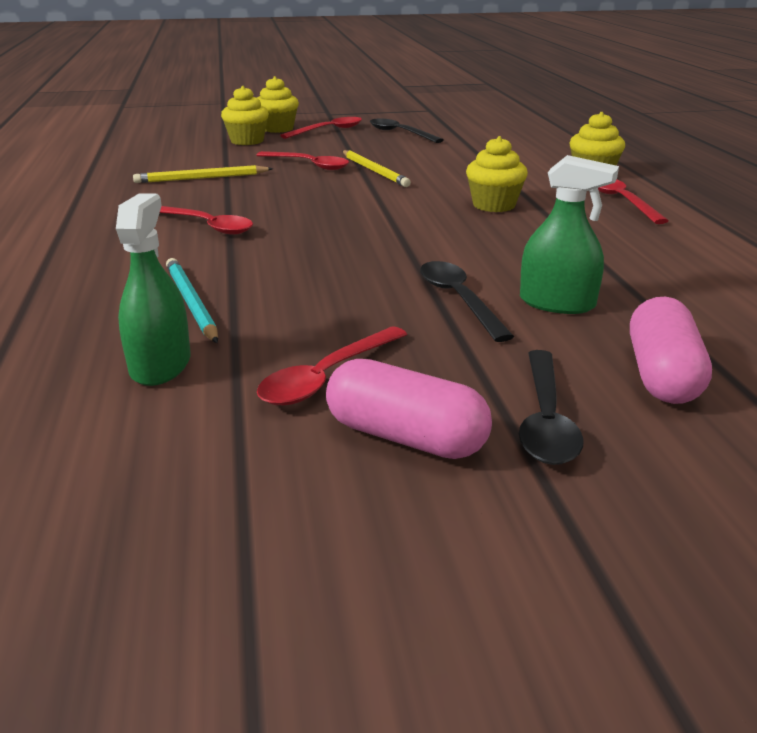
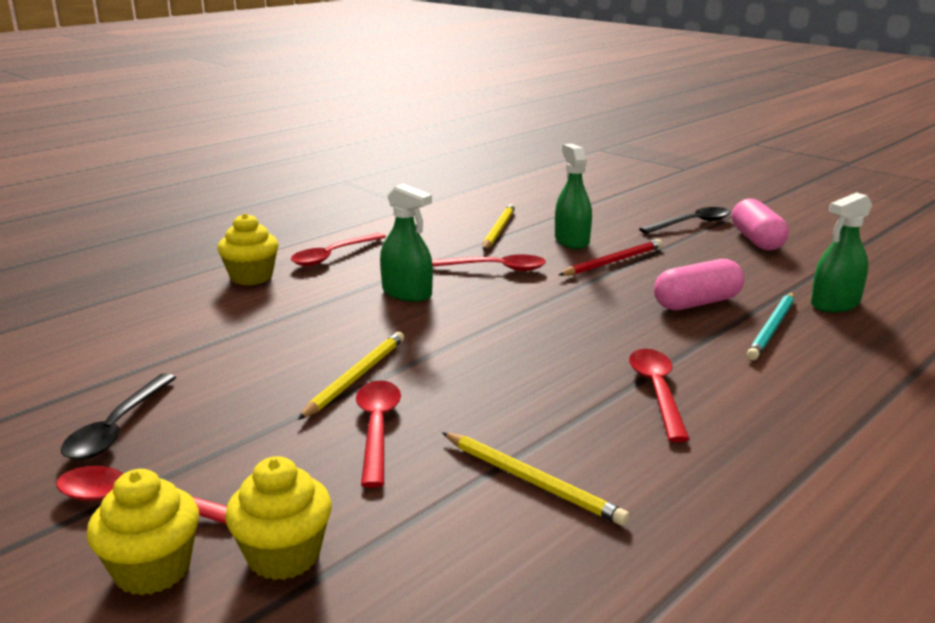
camera: 125 degrees left, 5 degrees down
(326, 377) = (753, 265): red spoon -> red spoon (493, 268)
(458, 299) = (612, 262): black spoon -> red pencil
(494, 205) = (407, 293): yellow cupcake -> green spray bottle
(641, 278) = (498, 230): none -> yellow pencil
(662, 375) = (612, 213): pink capsule -> pink capsule (697, 303)

